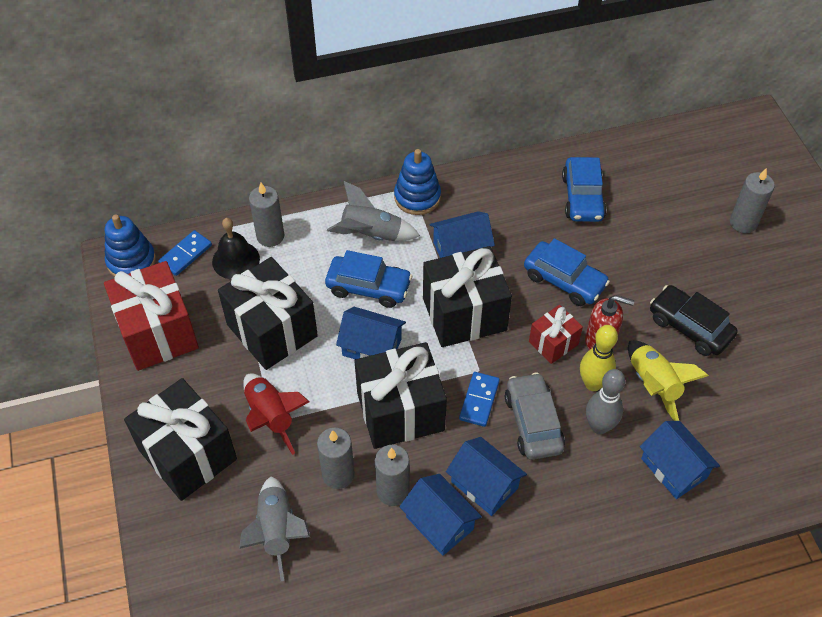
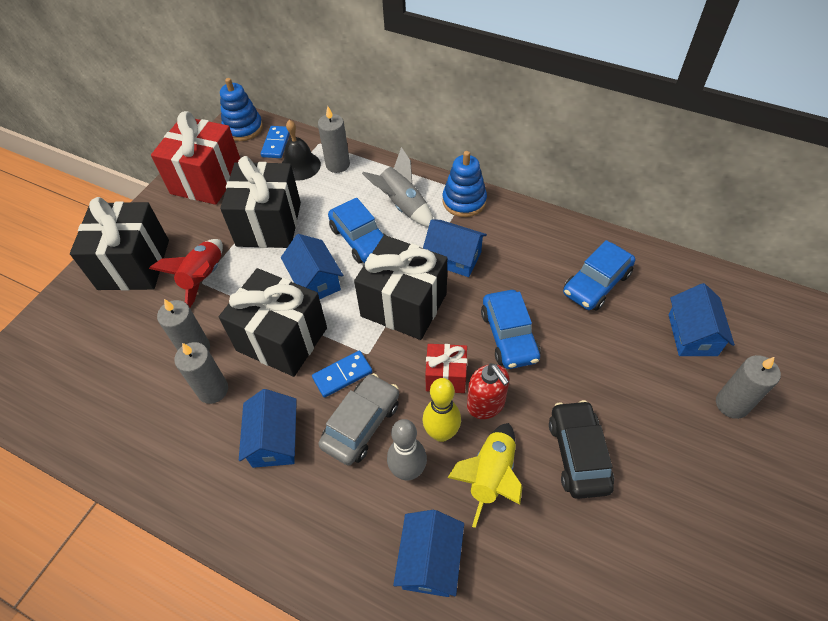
camera: 45 degrees right, 0 degrees up
(186, 254) = (276, 144): blue domino -> blue domino turned 75 degrees counterclockwise
(277, 531) = (120, 354): grey rocket -> none
(439, 523) = (214, 440): blue house -> blue house (692, 334)

